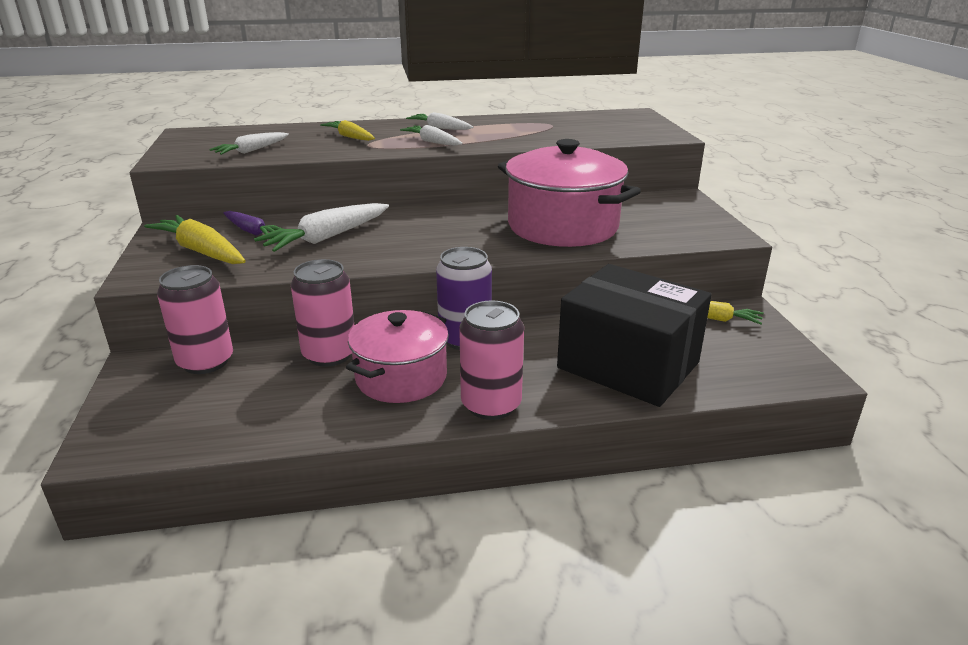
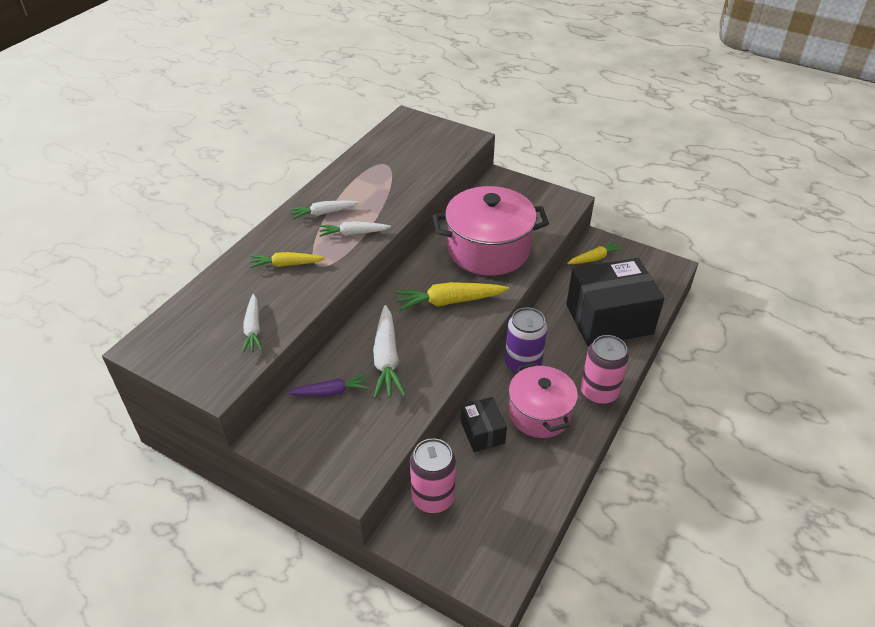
camera: 50 degrees left, 15 degrees up
(201, 251) = (339, 433): yellow carrot -> yellow carrot (449, 301)
(329, 354) = (482, 432): pink can -> black box

